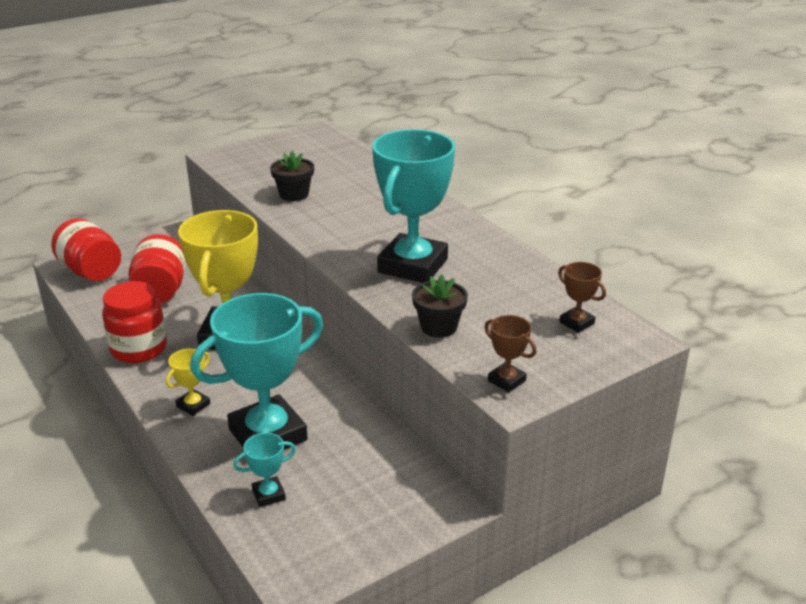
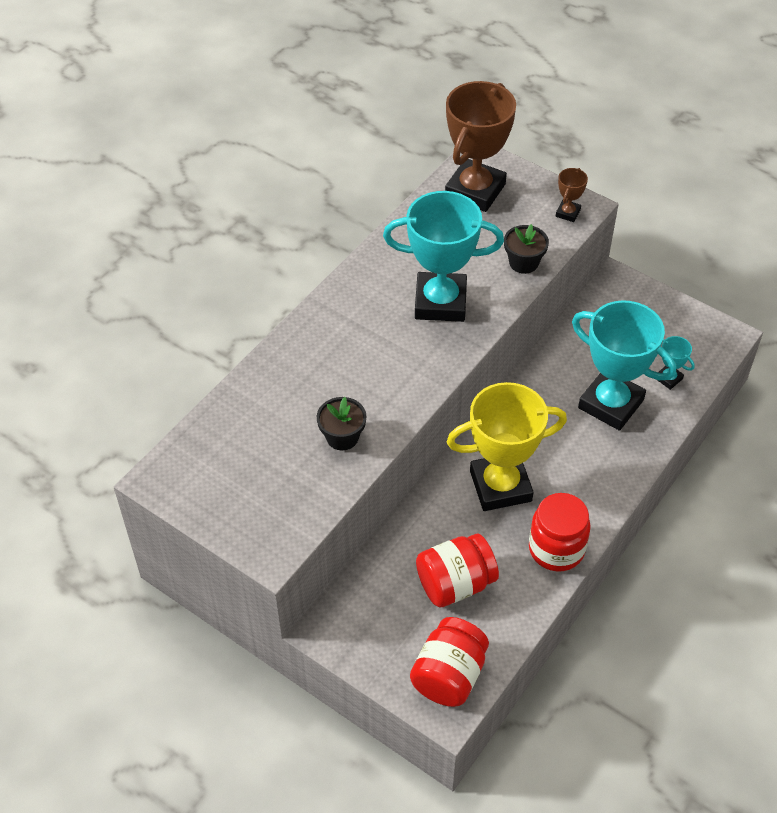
camera: 110 degrees left, 20 degrees up
(193, 405) = (606, 468): yellow trophy -> none
(576, 323) = (475, 190): brown trophy -> brown trophy, size x2.35

